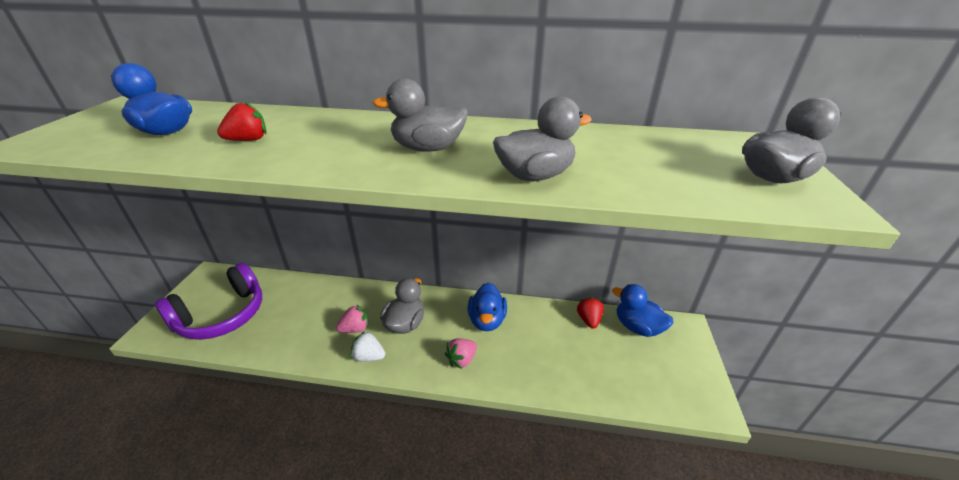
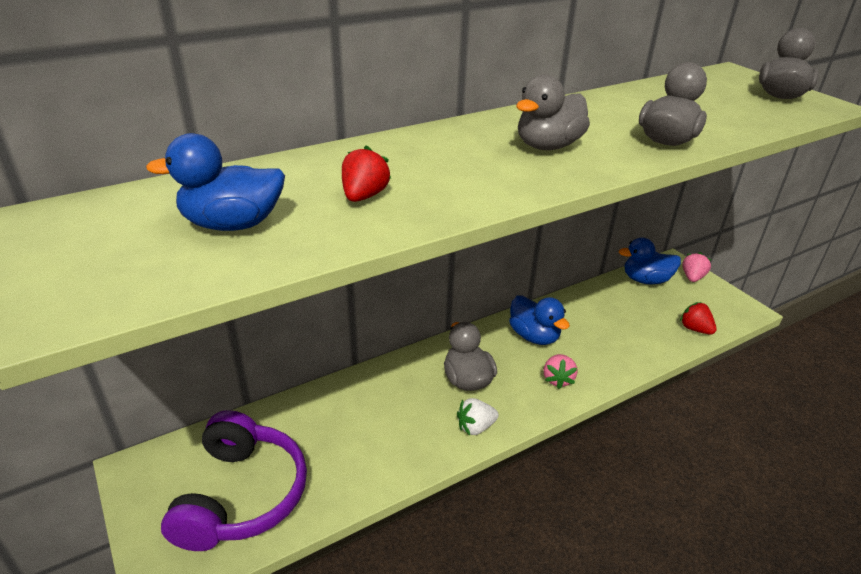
camera: 40 degrees left, 0 degrees up
(355, 329) = (425, 413): pink strawberry -> pink strawberry (692, 277)
(588, 320) = (608, 292): red strawberry -> red strawberry (695, 329)

